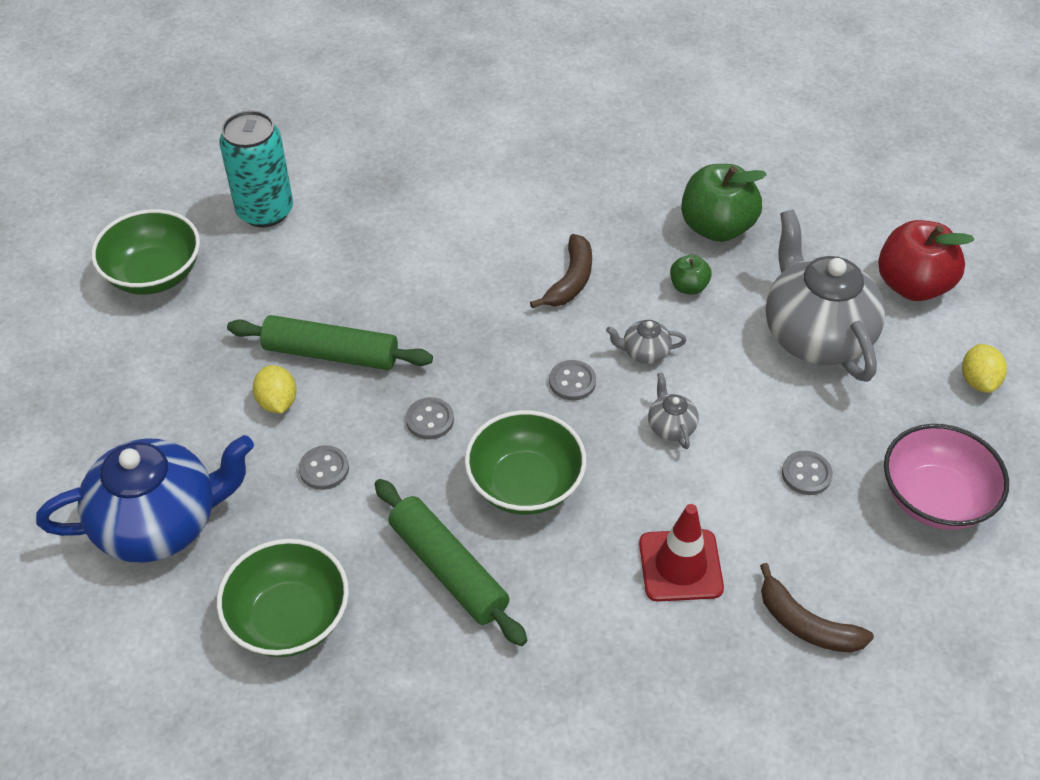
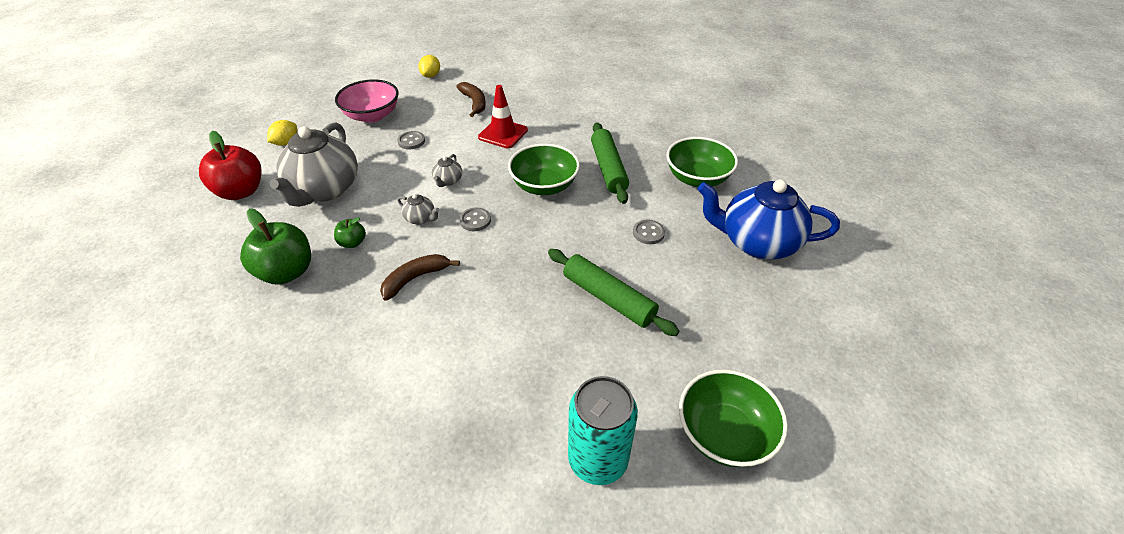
camera: 150 degrees left, 5 degrees down
(277, 402) = (660, 281): yellow lemon -> yellow lemon (431, 75)
(430, 420) = (571, 234): grey button -> none

